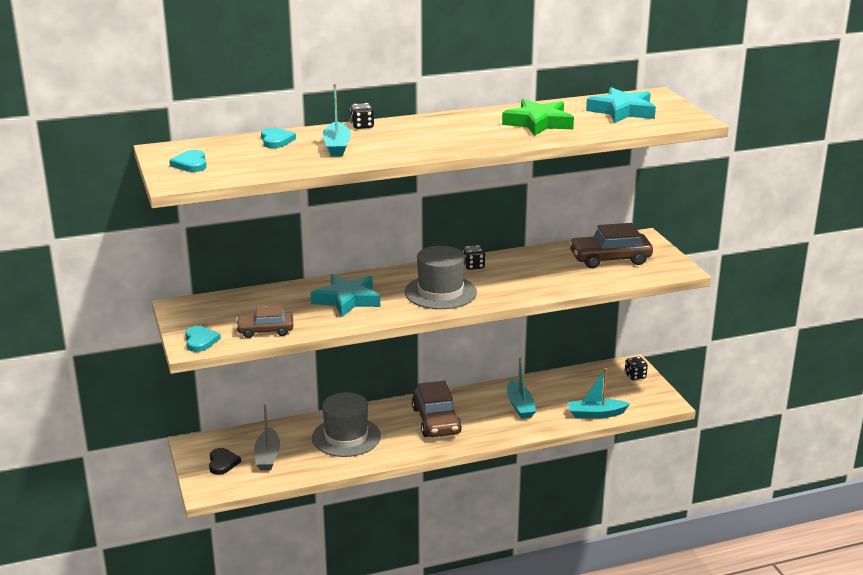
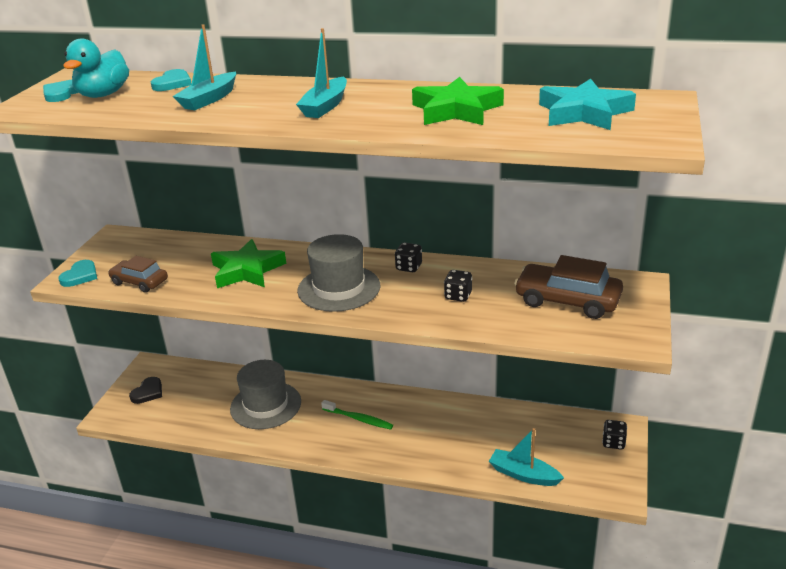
camera: 35 degrees right, 5 degrees up
(233, 158) = (103, 95): none -> turquoise duck
(267, 456) = (186, 399): grey boat -> none
(347, 300) = (247, 270): turquoise star -> green star
(362, 126) = (273, 82): black dice -> black dice (458, 296)
(436, 421) = (358, 419): brown car -> green toothbrush
(520, 406) = (454, 433): turquoise boat -> turquoise boat (325, 106)

